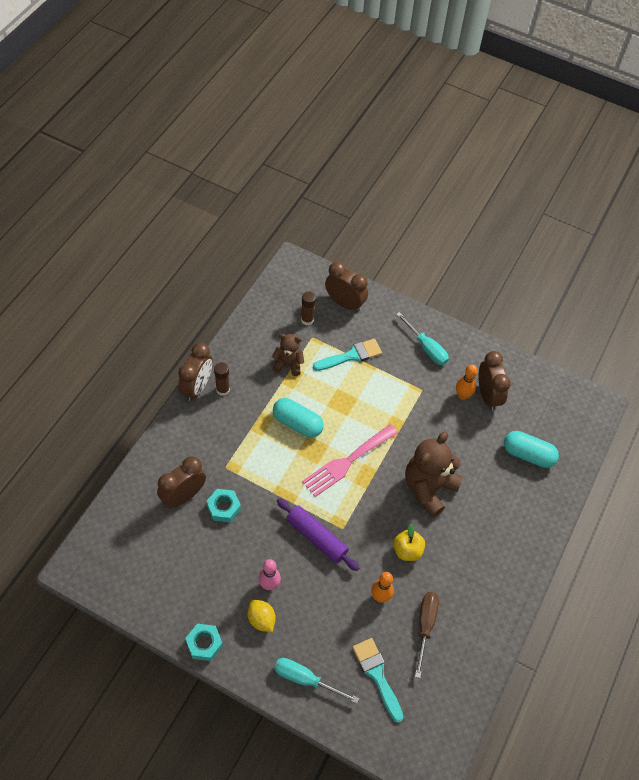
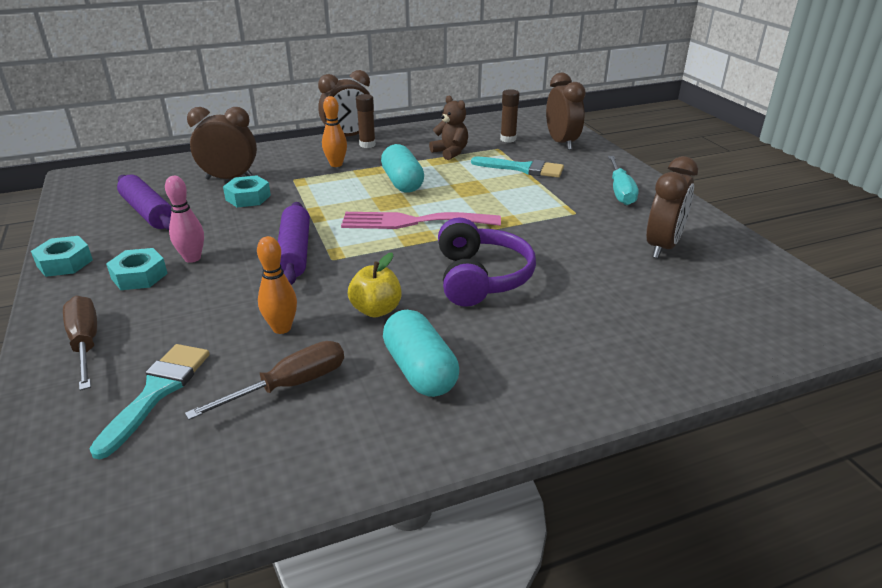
camera: 45 degrees right, 25 degrees down
(182, 567) = (148, 212): none -> purple rolling pin
(261, 619) = (139, 276): yellow lemon -> turquoise nut
(305, 679) = (85, 344): turquoise screwdriver -> brown screwdriver
(429, 488) = (480, 277): brown teddy bear -> purple headphones
(462, 395) = (625, 234): orange bowling pin -> orange bowling pin (336, 164)
(528, 455) = (667, 313): turquoise capsule -> turquoise capsule (420, 371)

